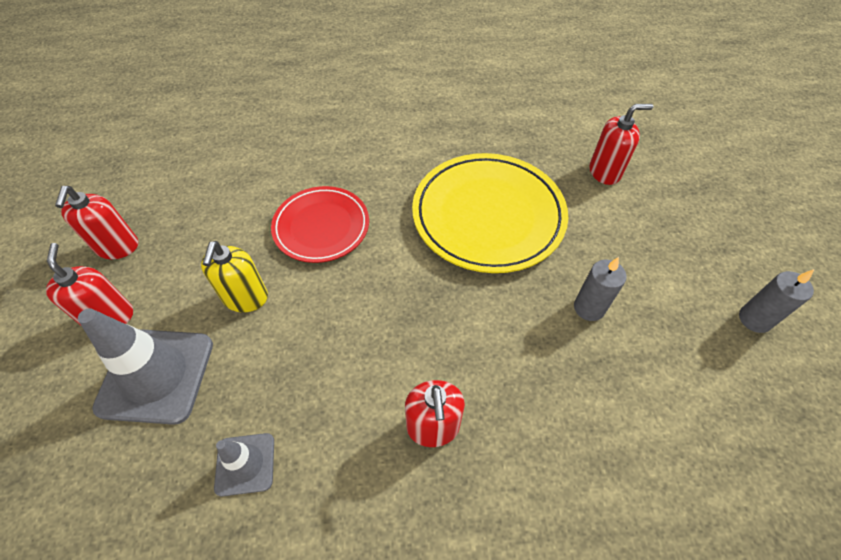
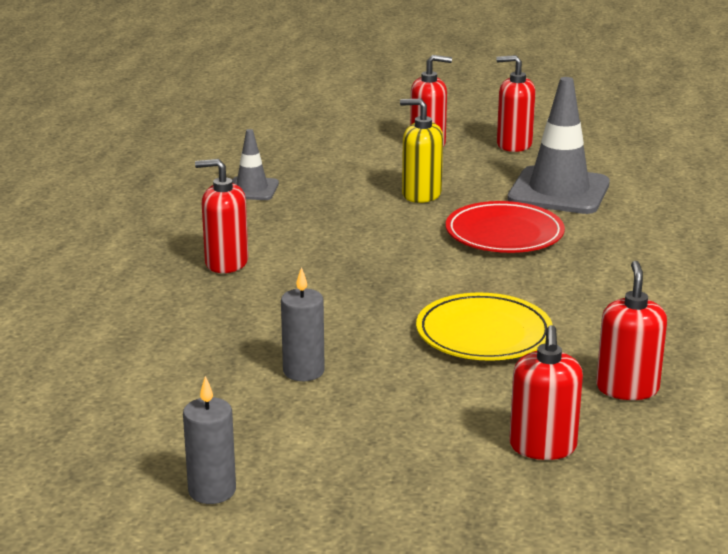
camera: 105 degrees right, 30 degrees down
(156, 375) = (356, 160): grey traffic cone -> grey traffic cone (558, 191)
(488, 215) = (483, 334): yellow plate -> yellow plate, size x0.62
(523, 144) = (627, 388): none -> red soap dispenser

